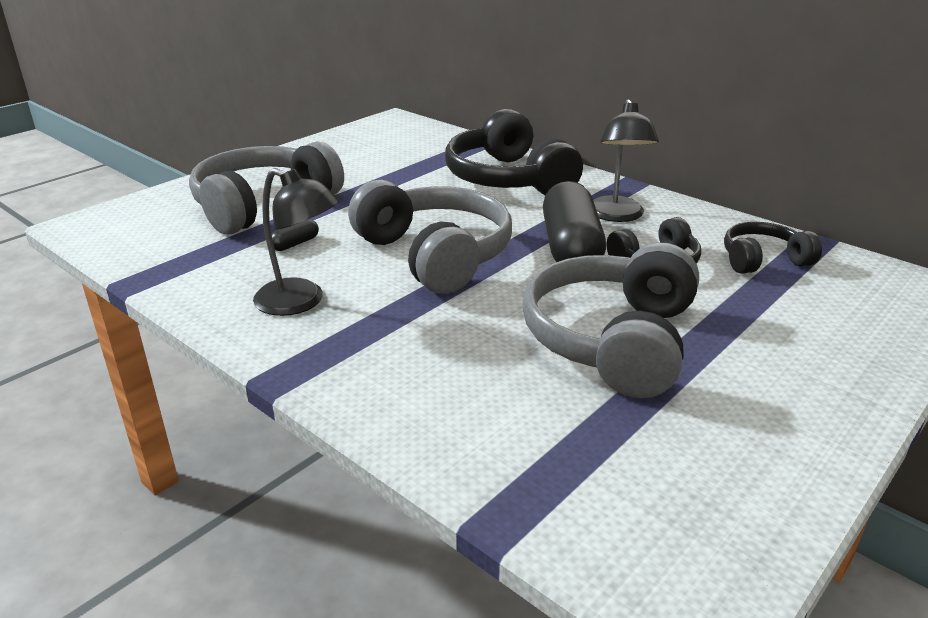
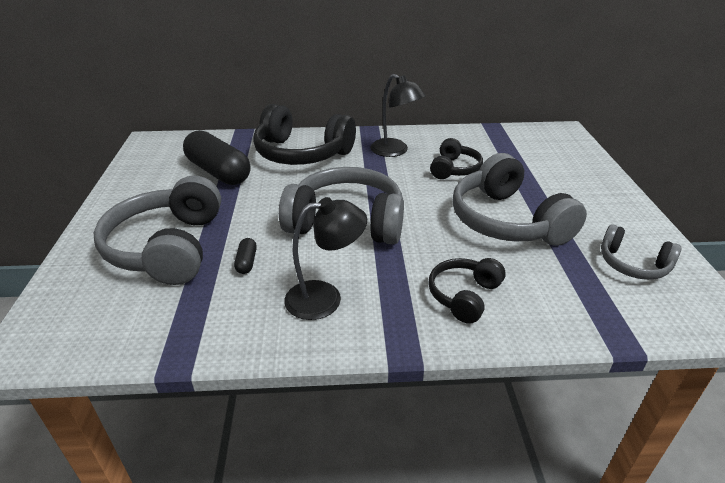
camera: 45 degrees left, 5 degrees up
(570, 248) = (406, 181): black capsule -> black capsule (218, 172)
(692, 473) = (633, 264): none -> grey headphones
(763, 260) = (491, 146): black headphones -> black headphones (464, 296)

